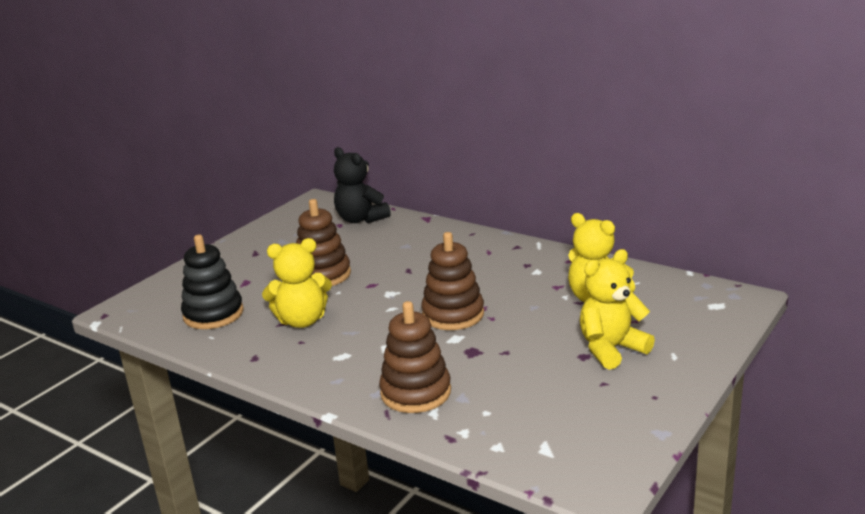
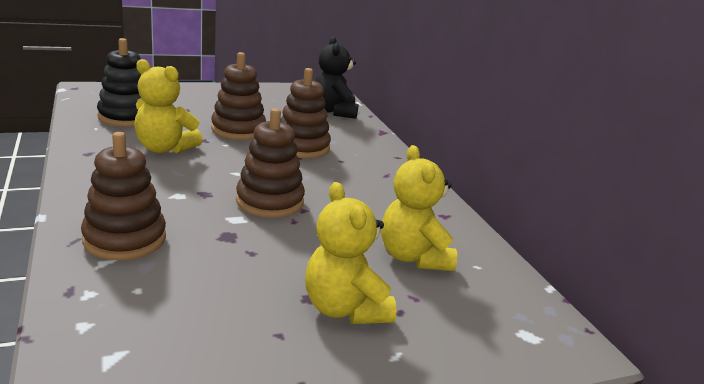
camera: 30 degrees right, 0 degrees up
(396, 263) = (302, 147): none -> brown stacking toy
(611, 349) = (344, 309): yellow teddy bear -> yellow teddy bear turned 120 degrees counterclockwise

